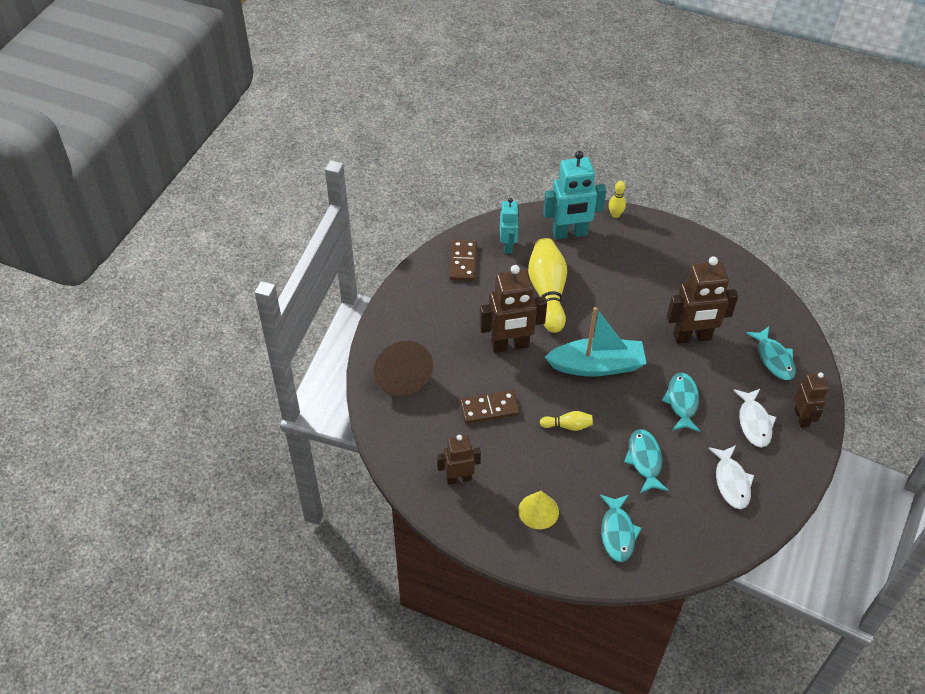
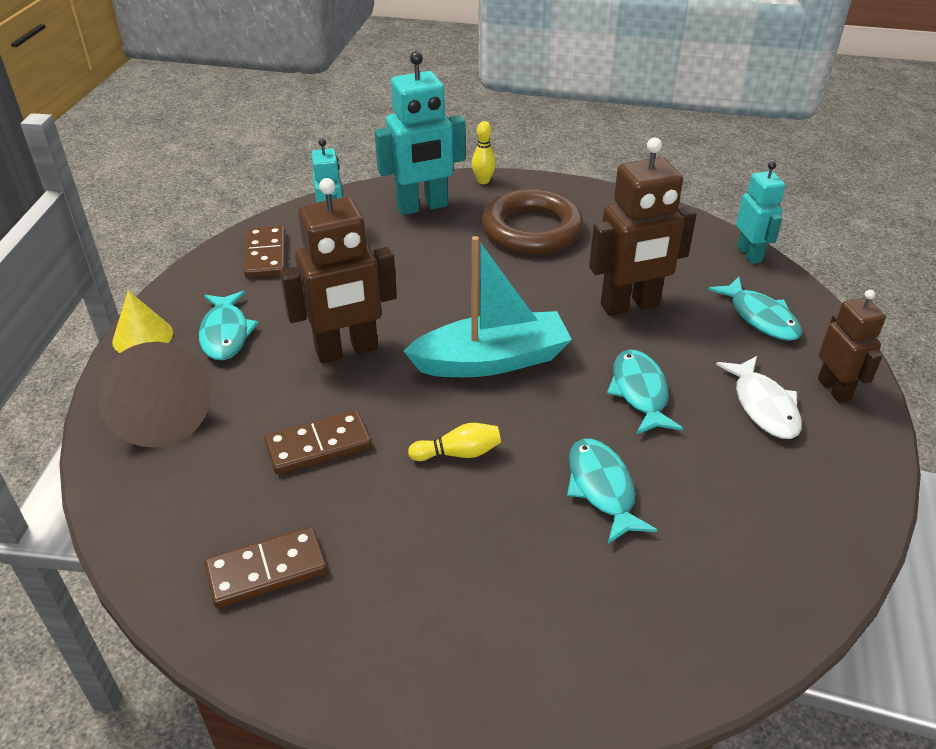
camera: 10 degrees left, 10 degrees down
(459, 478) = (266, 570): brown robot -> brown domino
(538, 511) = (425, 606): yellow cone -> yellow cone (142, 337)
(547, 293) = (399, 277): yellow bowling pin -> none
(617, 532) = (583, 623): turquoise fish -> turquoise fish (226, 333)
(641, 264) = (531, 230): none -> brown ring
(731, 482) = (760, 501): white fish -> none
(784, 307) = (749, 254): none -> turquoise robot

